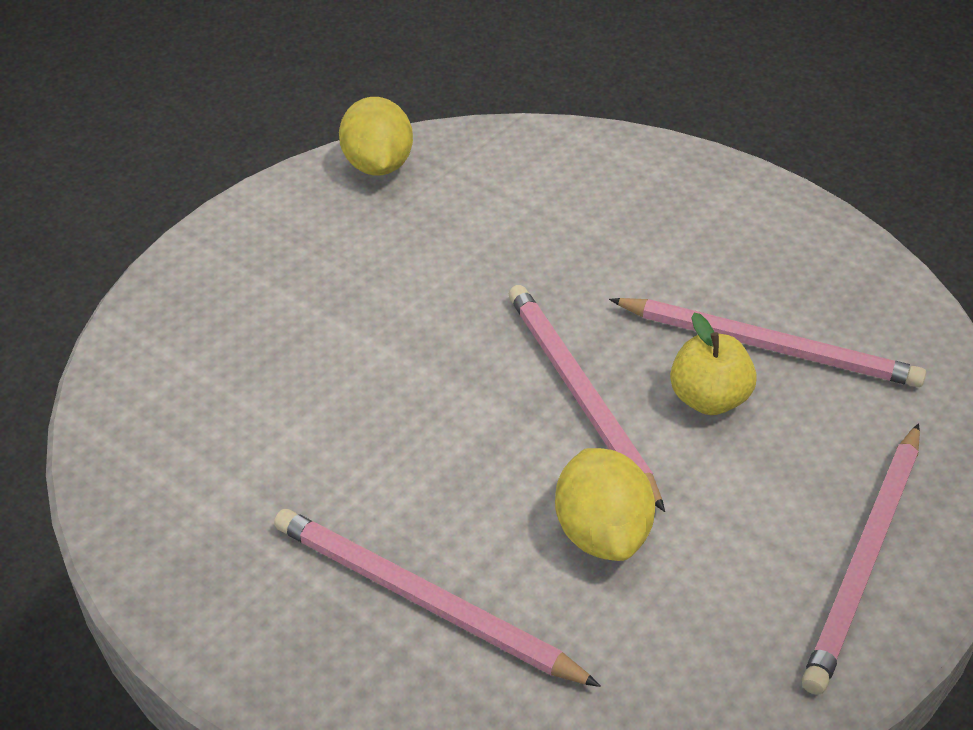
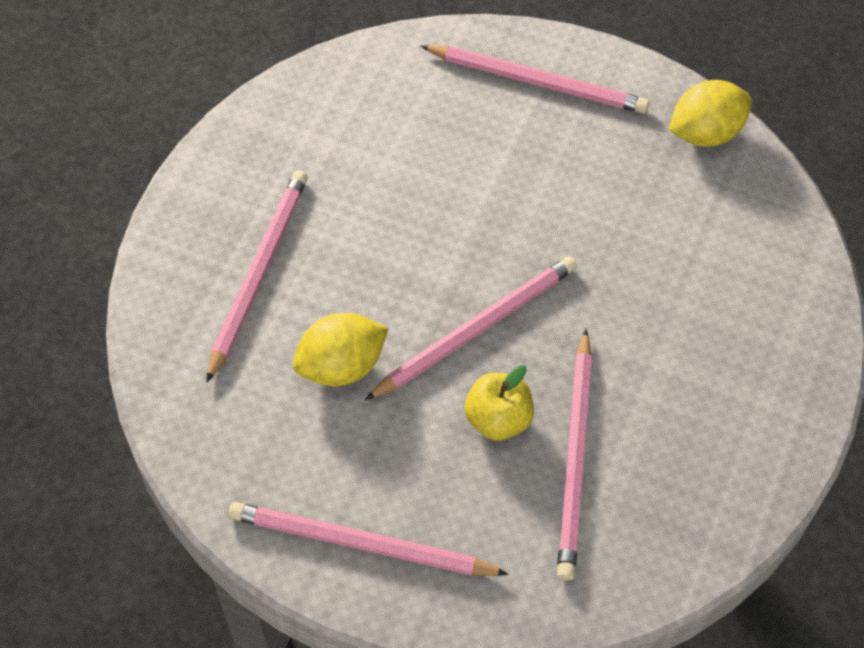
camera: 75 degrees right, 15 degrees up
(240, 272) = (538, 82): none -> pink pencil

